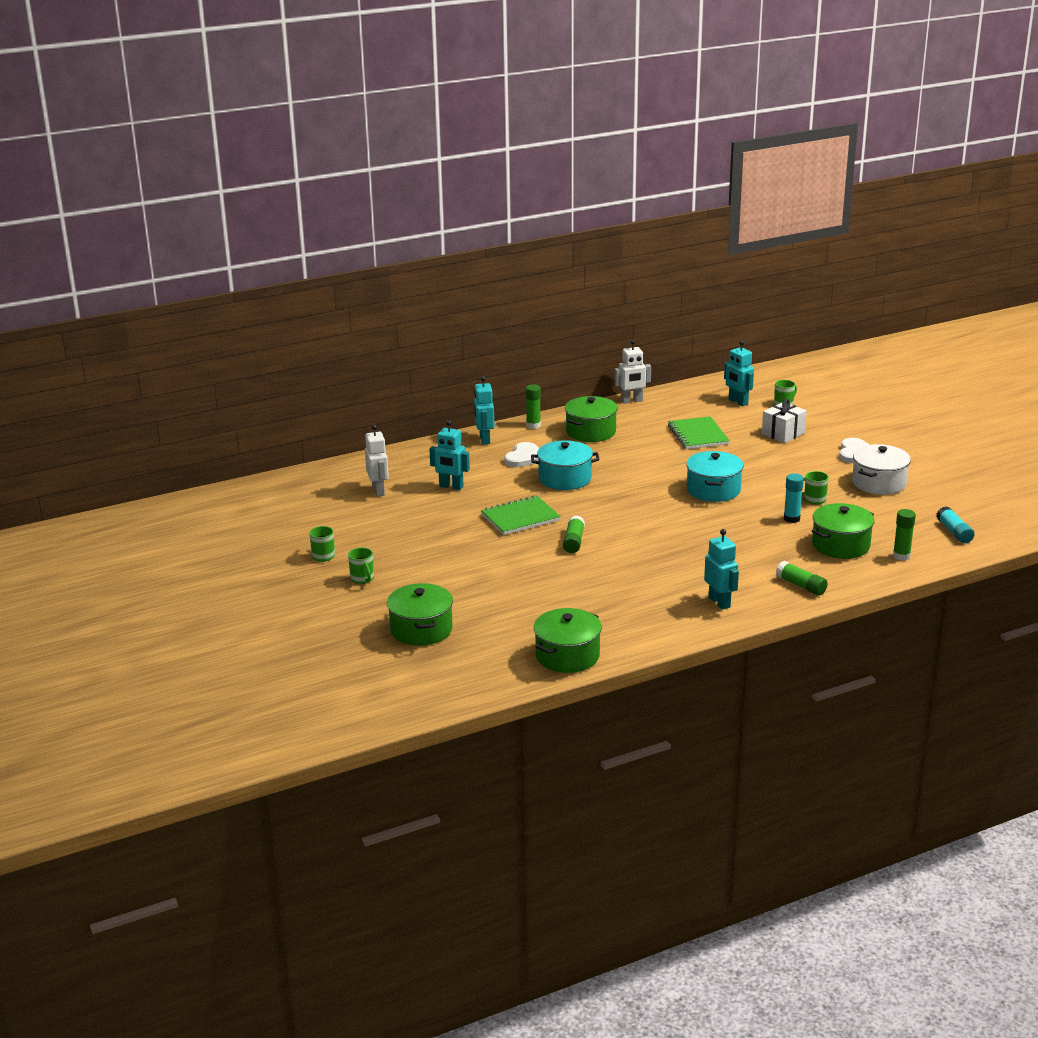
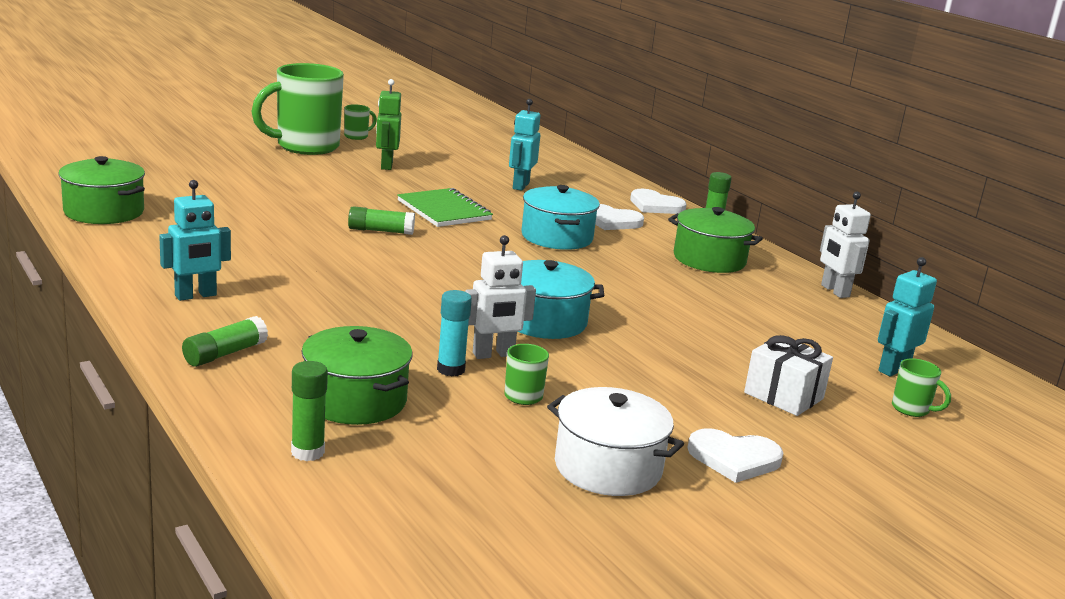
camera: 80 degrees right, 5 degrees down
(362, 579) = (305, 147): green mug -> green mug, size x2.48
(378, 491) = (504, 159): white robot -> white robot (493, 354)
(410, 541) = (386, 165): none -> green robot
(421, 629) = (193, 161): green pot -> none
(484, 439) = (655, 205): turquoise robot -> white heart
(698, 435) = (738, 326): green notebook -> none
(954, 532) = (401, 526): turquoise glue stick -> none

